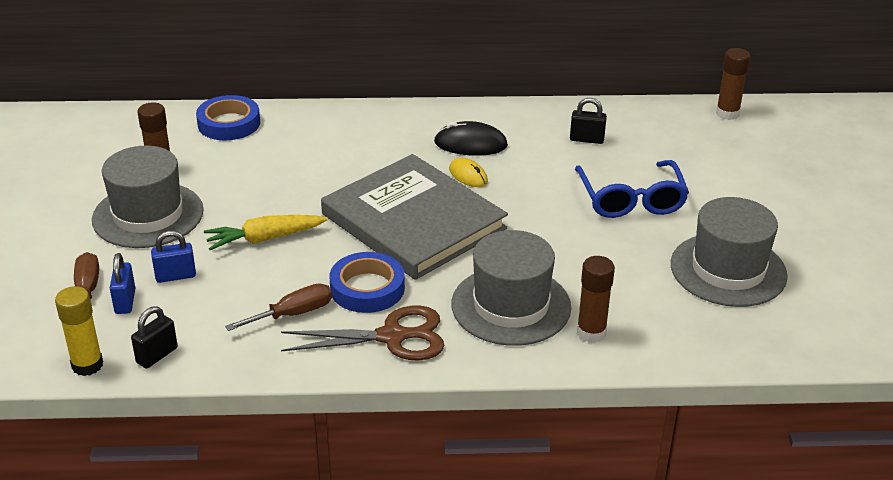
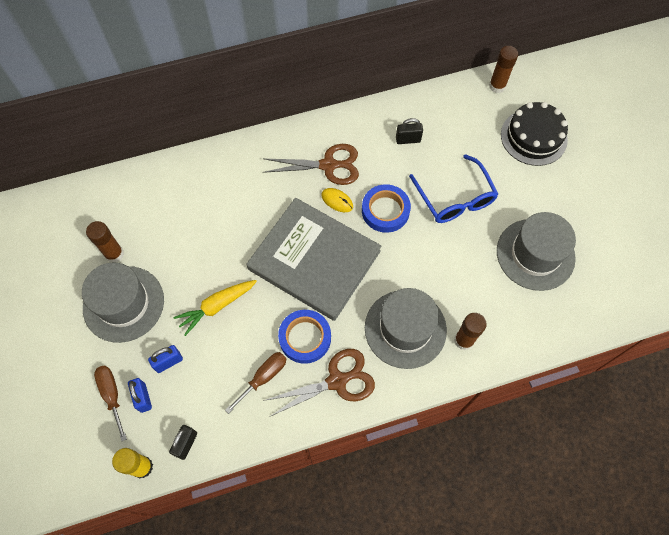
camera: 15 degrees left, 30 degrees up
(229, 123) = (144, 186): blue tape -> blue tape (385, 211)
(470, 144) = (328, 165): black mouse -> brown scissors
(763, 164) = (533, 137): none -> black cake

